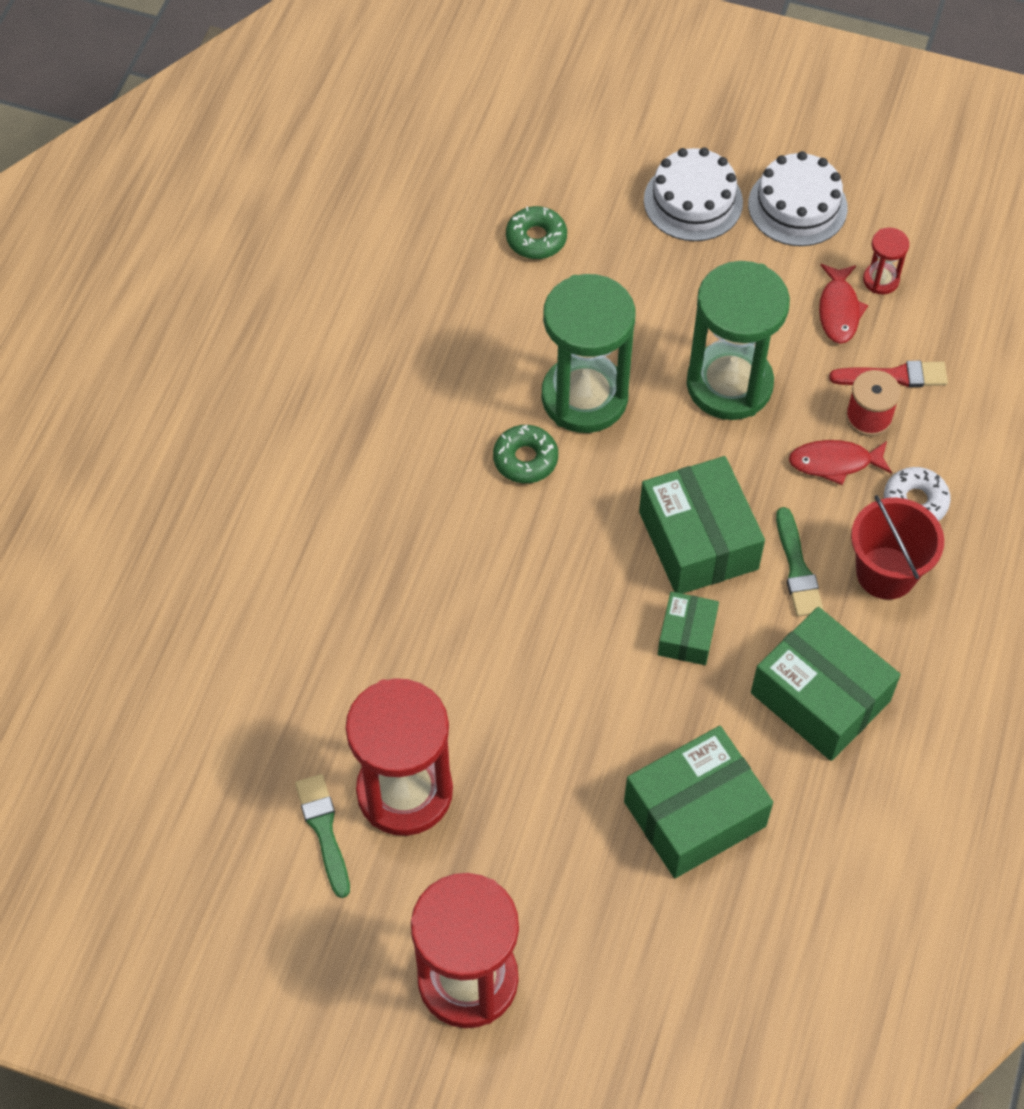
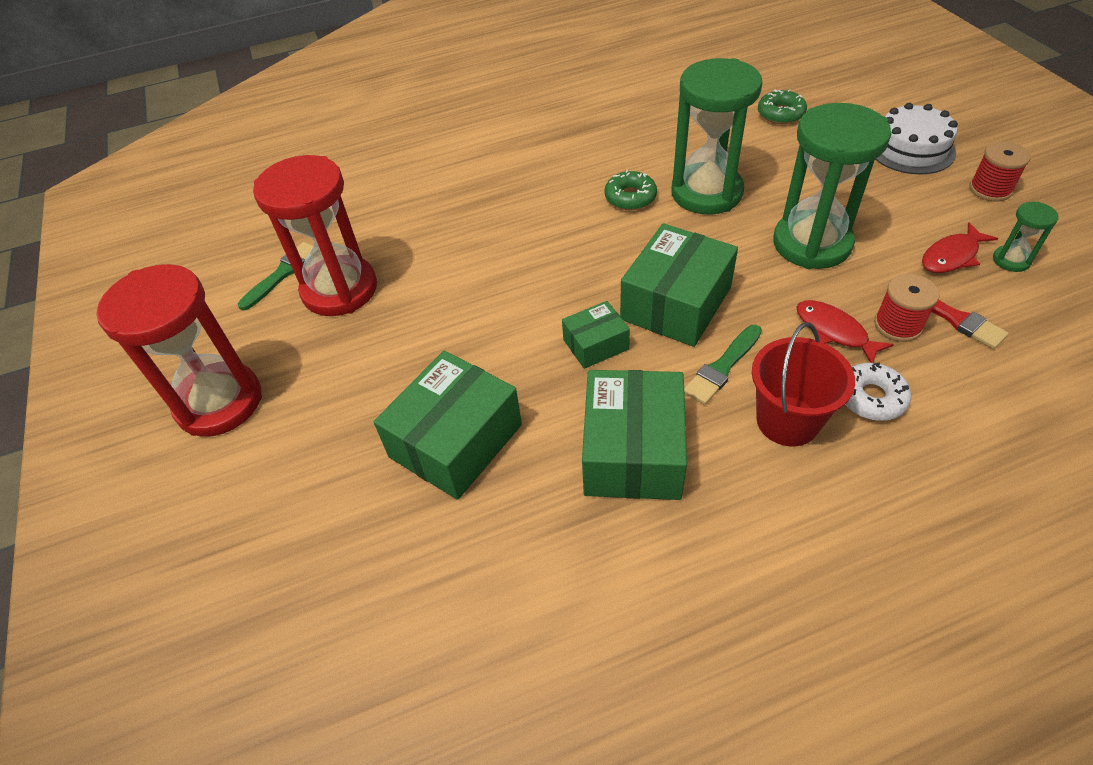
camera: 55 degrees right, 10 degrees down
(694, 814) = (455, 441): green box -> green box turned 75 degrees counterclockwise
(797, 206) = (990, 189): white cake -> red spool
(881, 280) = (1011, 260): red hourglass -> green hourglass

